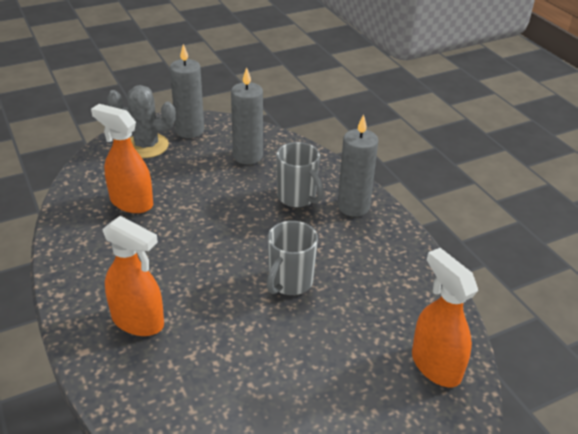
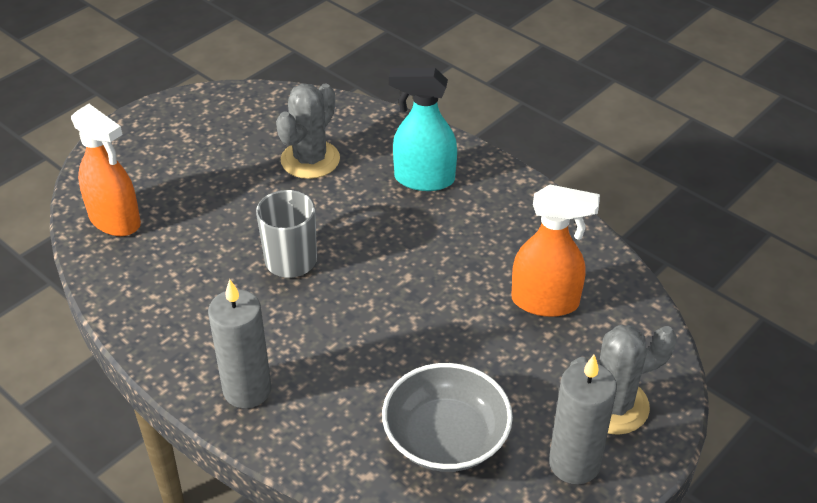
camera: 160 degrees right, 5 degrees up
(138, 321) = (423, 179): orange spray bottle -> turquoise spray bottle
(228, 377) = (310, 160): none -> grey cactus
(248, 156) = (446, 437): grey candle -> grey bowl
(297, 197) = (332, 380): grey mug -> none

